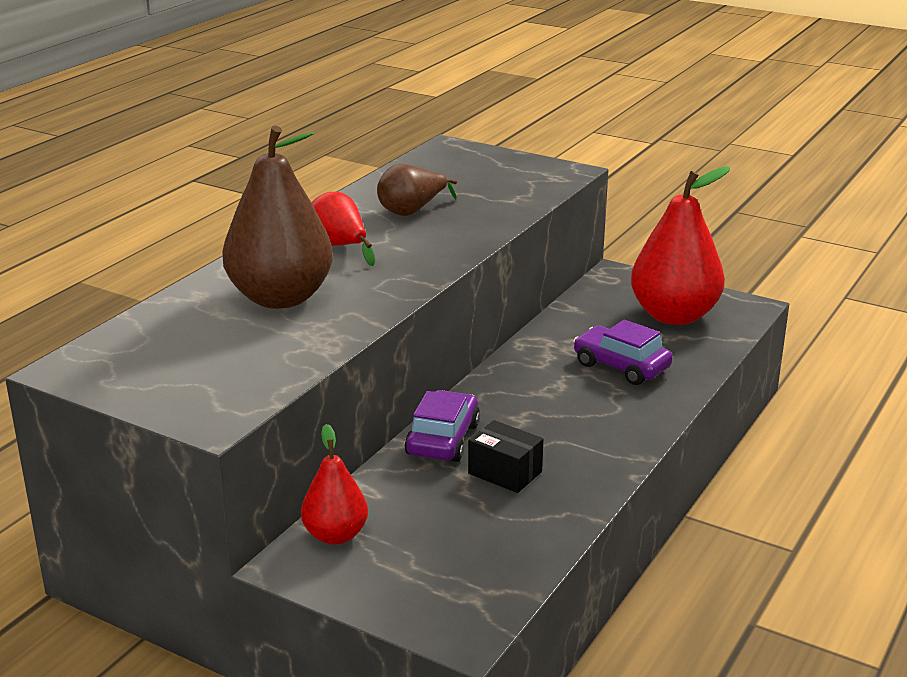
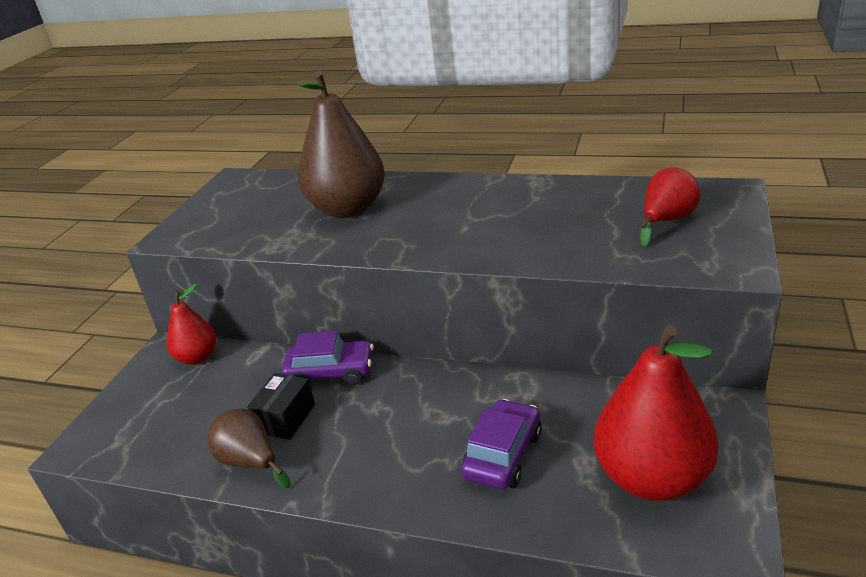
camera: 80 degrees right, 5 degrees up
(339, 247) = (450, 205): red pear -> red pear (666, 221)
(412, 211) = (547, 214): brown pear -> brown pear (250, 462)

